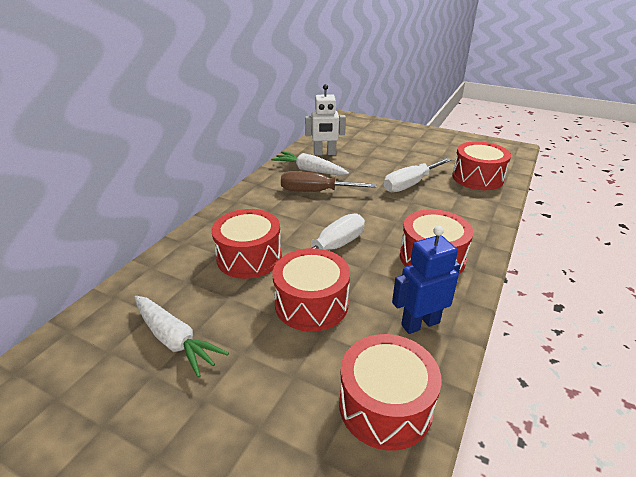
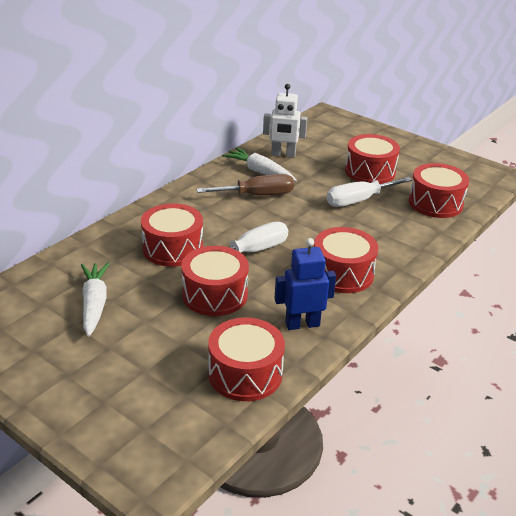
camera: 10 degrees right, 0 degrees up
(175, 340) = (94, 304): white carrot -> white carrot turned 150 degrees counterclockwise
(316, 192) = (257, 195): brown screwdriver -> brown screwdriver turned 150 degrees clockwise
(406, 158) = (370, 171): none -> red drum

